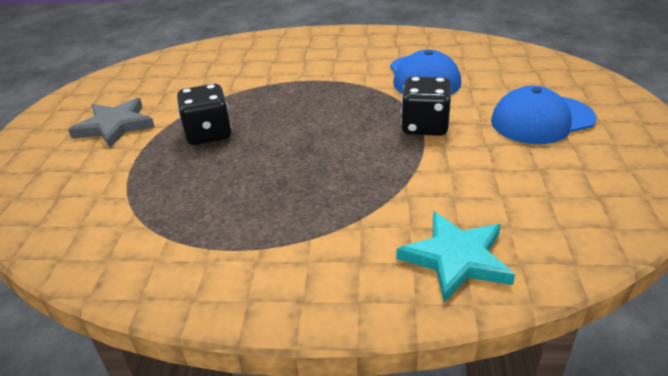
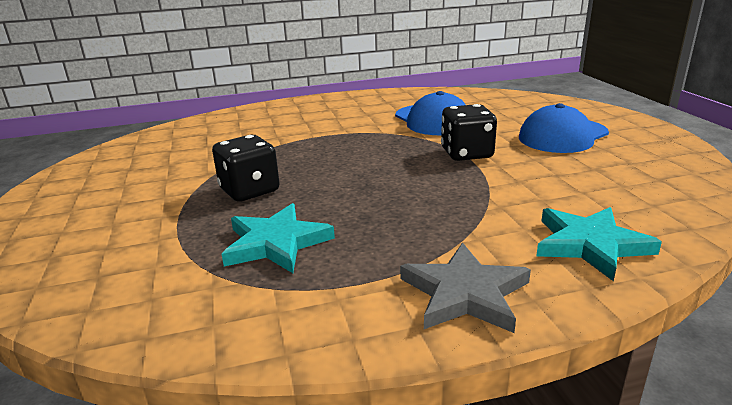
camera: 20 degrees left, 10 degrees down
(115, 126) = (128, 200): grey star -> grey star (465, 293)
(195, 194) = (276, 243): none -> turquoise star

